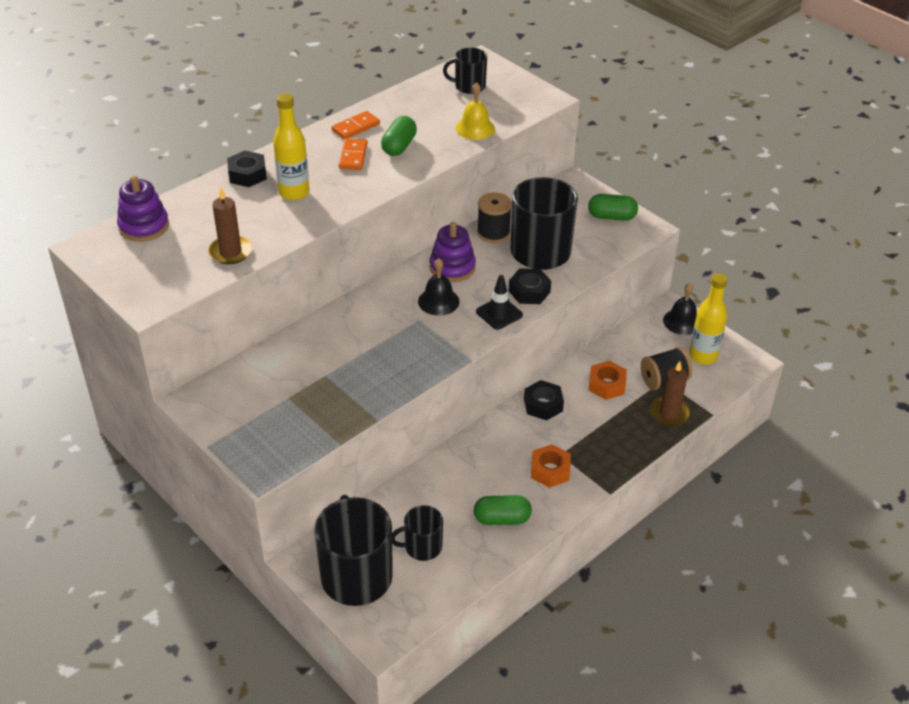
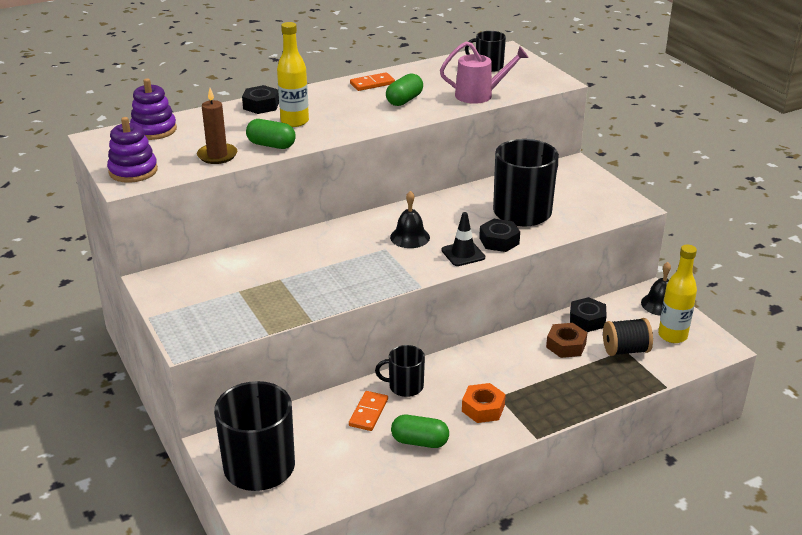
camera: 15 degrees right, 10 degrees down
(353, 156) = (360, 103): orange domino -> orange domino (368, 412)
(422, 547) = (332, 452): black mug -> black mug (405, 386)
(452, 267) = (434, 213): purple stacking toy -> purple stacking toy (133, 171)
(475, 128) = (480, 95): yellow bell -> pink watering can
(493, 233) = (483, 193): black spool -> none
(543, 405) = (496, 352): black nut -> black nut (587, 320)
(606, 385) = (566, 345): orange nut -> brown nut
(611, 217) = (602, 194): green capsule -> green capsule (271, 145)
(669, 413) = (621, 379): brown candle -> none

